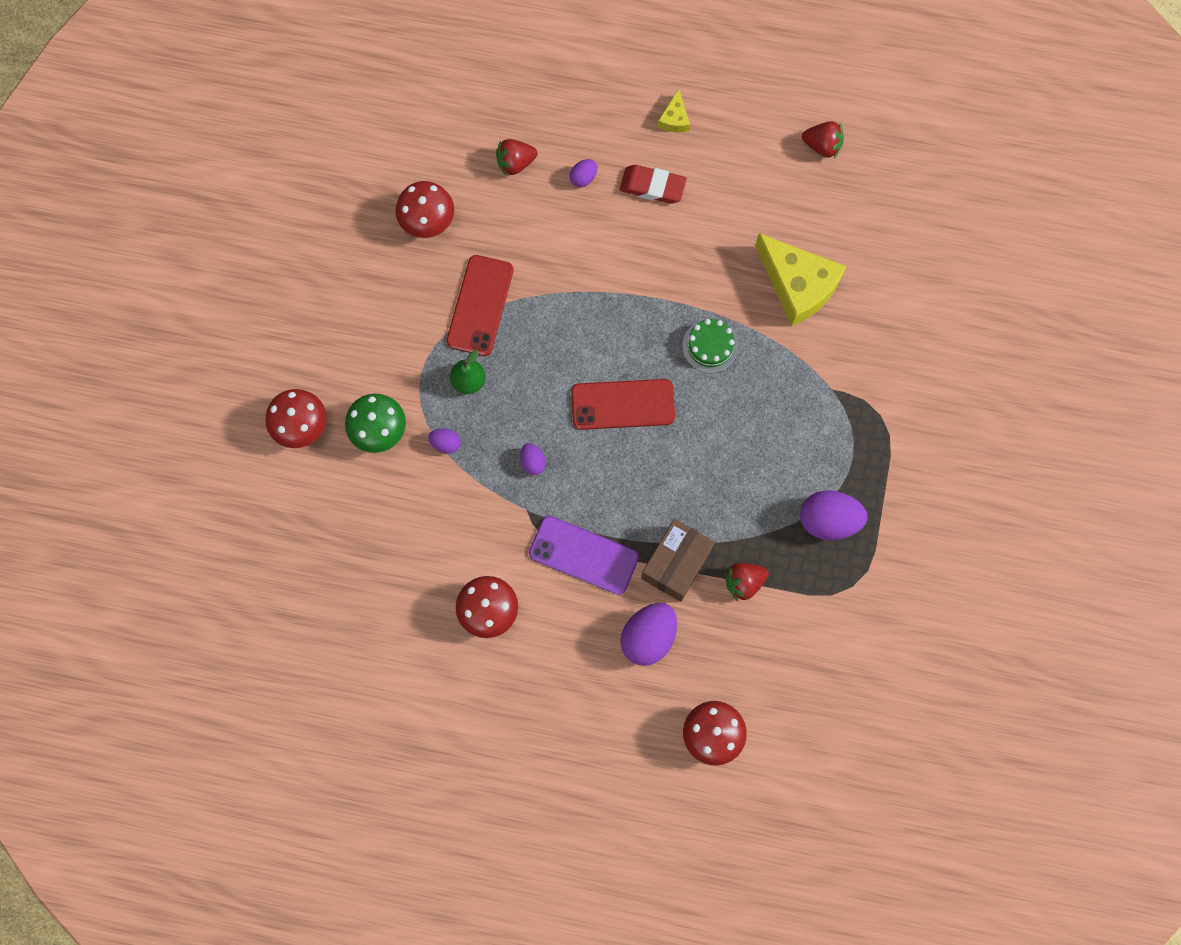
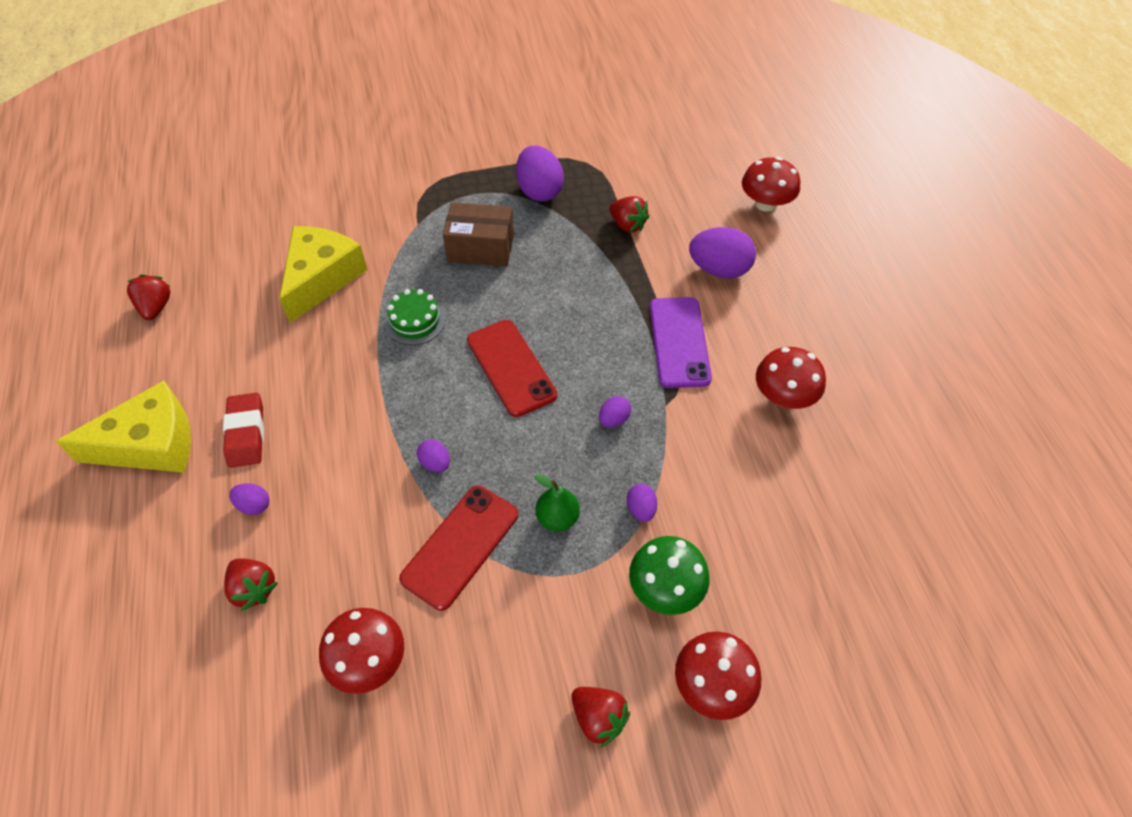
camera: 115 degrees left, 20 degrees down
(318, 344) = (598, 718): none -> red strawberry
(480, 305) = (460, 546): red phone -> red phone turned 45 degrees counterclockwise
(558, 313) = (435, 463): none -> purple egg
(674, 119) = (151, 444): yellow cheese -> yellow cheese, size x2.22
(676, 563) = (641, 273): brown box -> brown box (480, 248)

